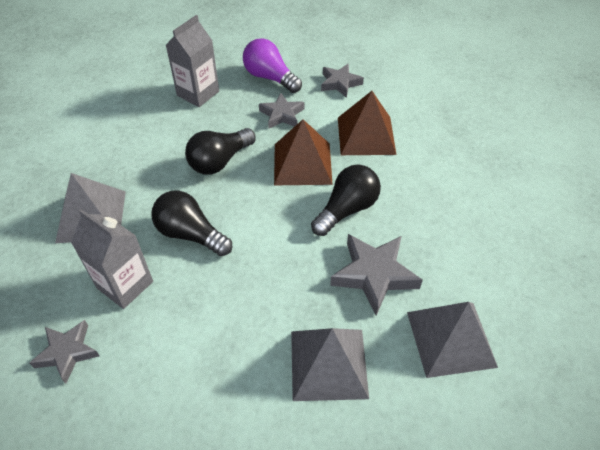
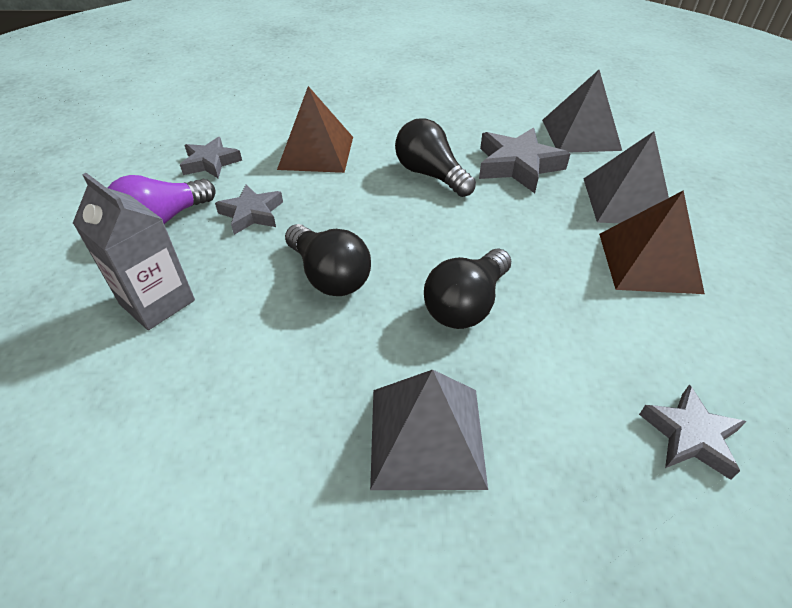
camera: 85 degrees left, 5 degrees down
(125, 285) = (561, 374): grey carton -> none
(302, 163) = (351, 201): brown pyramid -> brown pyramid (648, 262)

